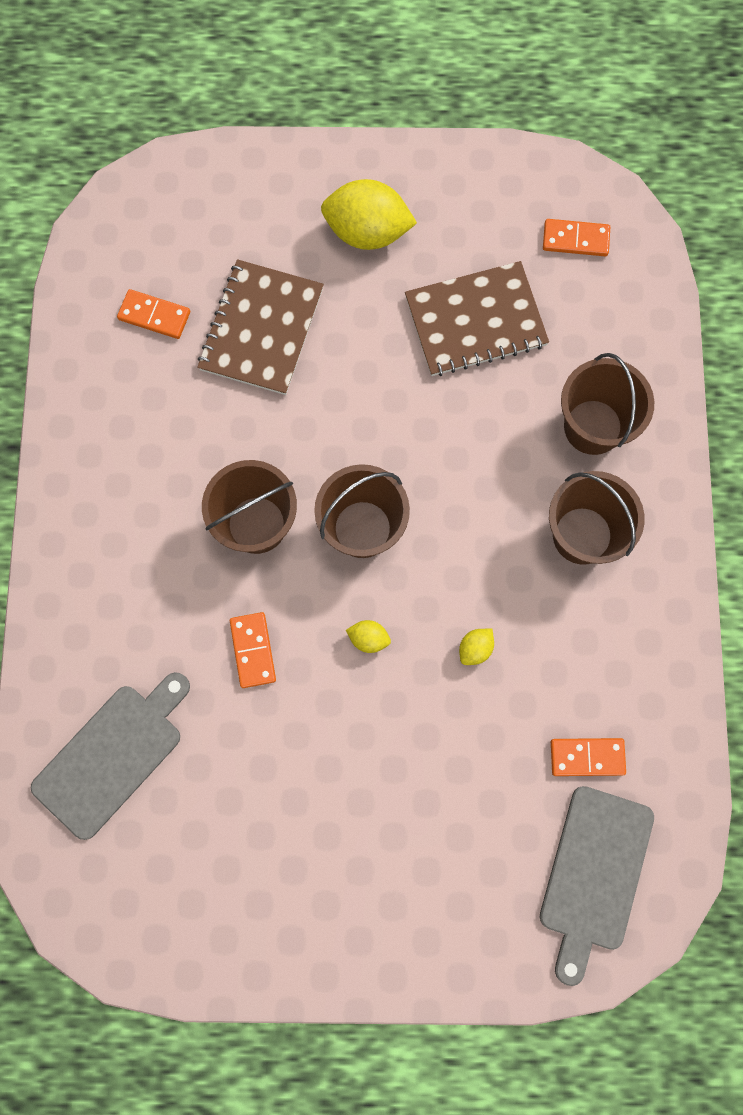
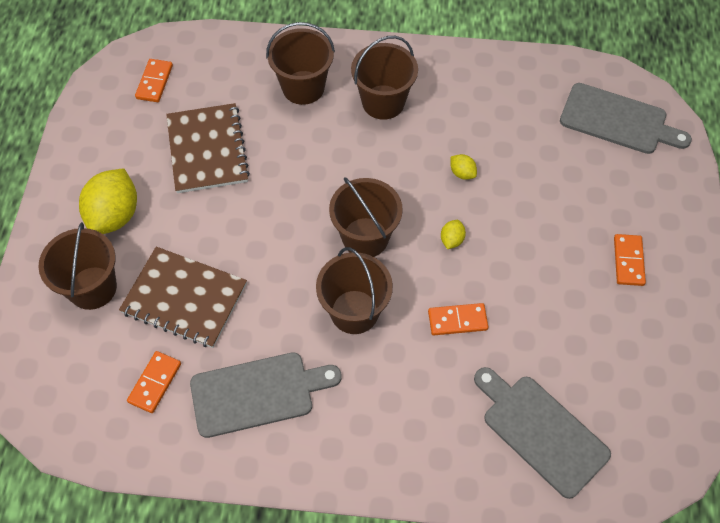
camera: 85 degrees left, 15 degrees down
(146, 427) = (258, 393): none -> grey cutting board
(268, 228) = (92, 288): none -> brown bucket
(587, 757) = (539, 116): orange domino -> orange domino (628, 261)

